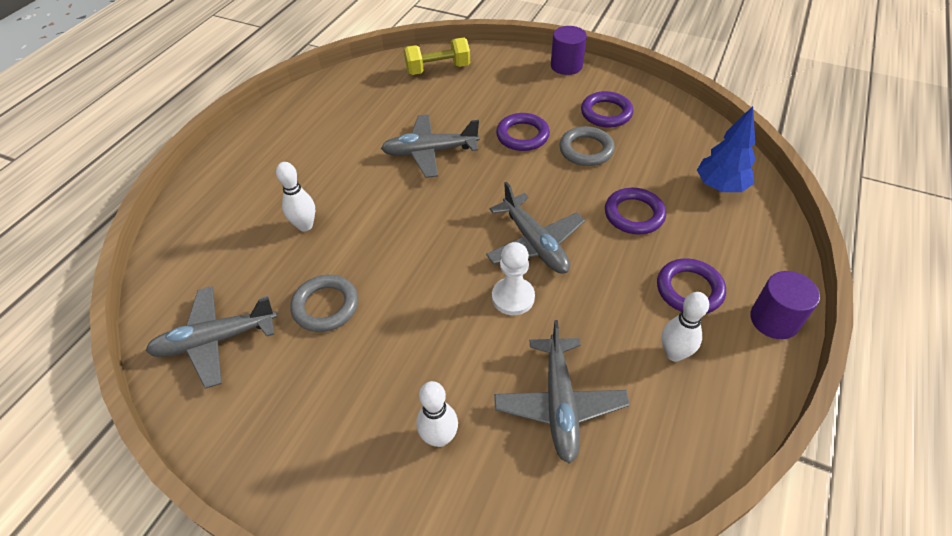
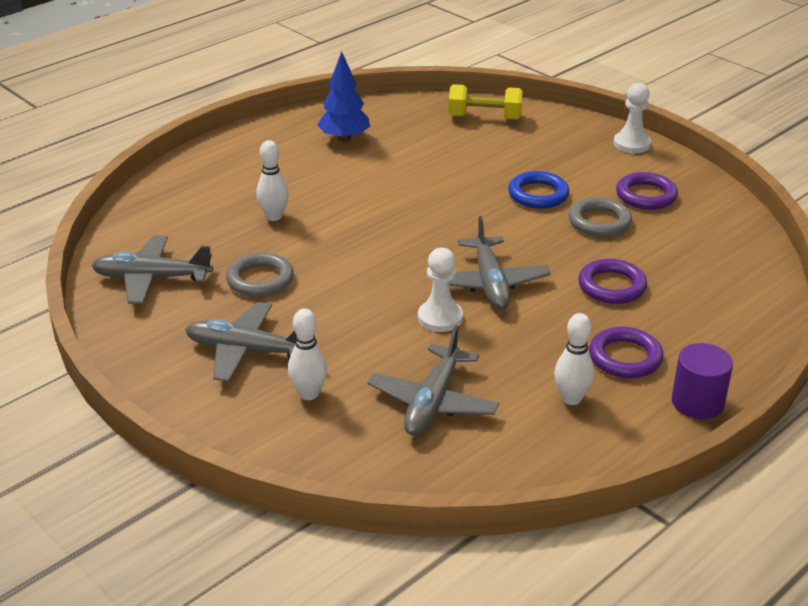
camera: 20 degrees right, 15 degrees down
(429, 152) = (430, 186): grey plane -> grey plane (246, 351)
(522, 135) = (538, 194): purple ring -> blue ring
(566, 66) = (631, 144): purple cylinder -> white pawn
(720, 186) = (727, 286): blue tree -> blue tree (344, 139)

